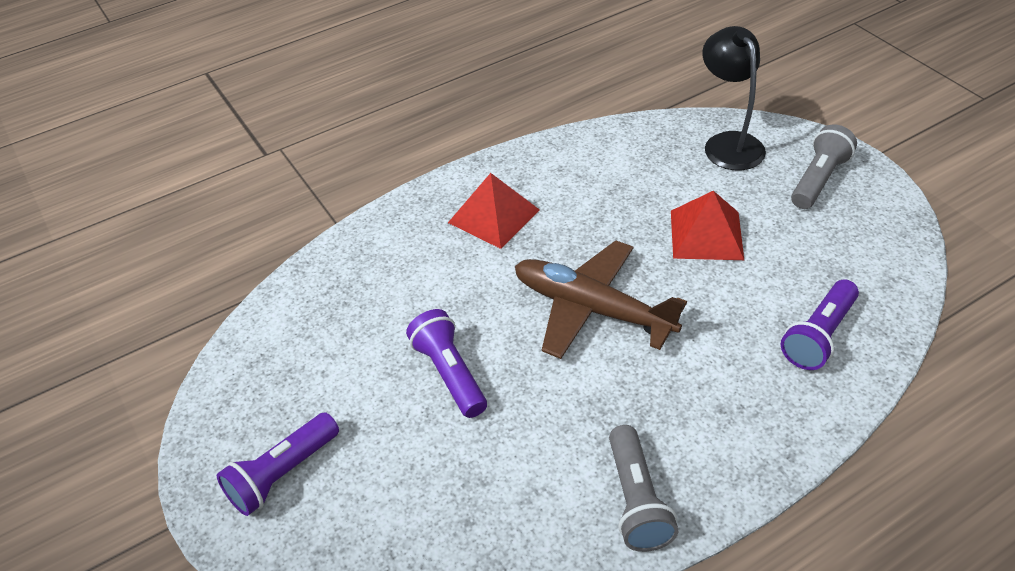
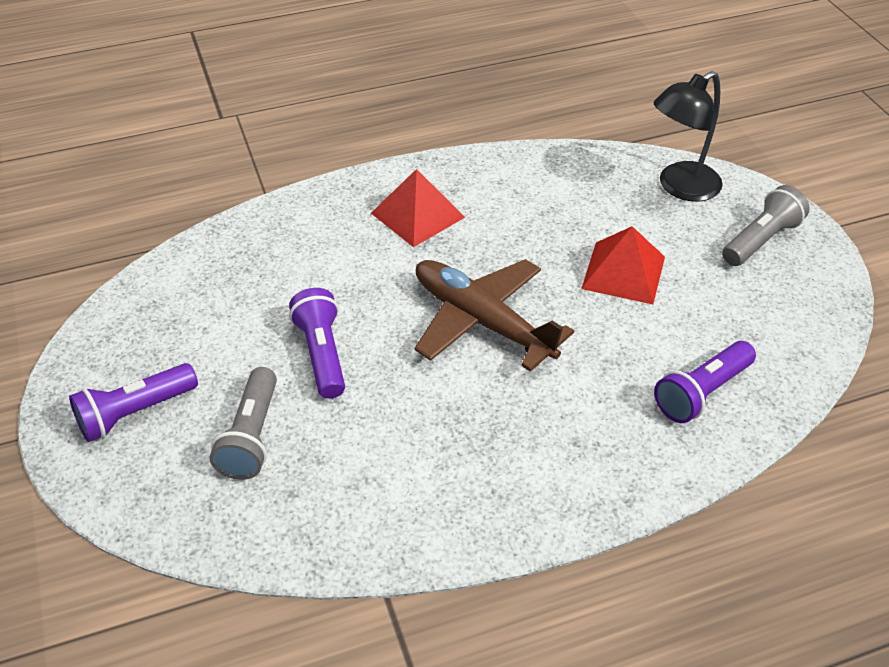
camera: 10 degrees right, 0 degrees up
(636, 500) = (459, 509): grey flashlight -> grey flashlight (252, 436)
(728, 143) = (680, 187): black lamp -> black lamp turned 120 degrees counterclockwise

